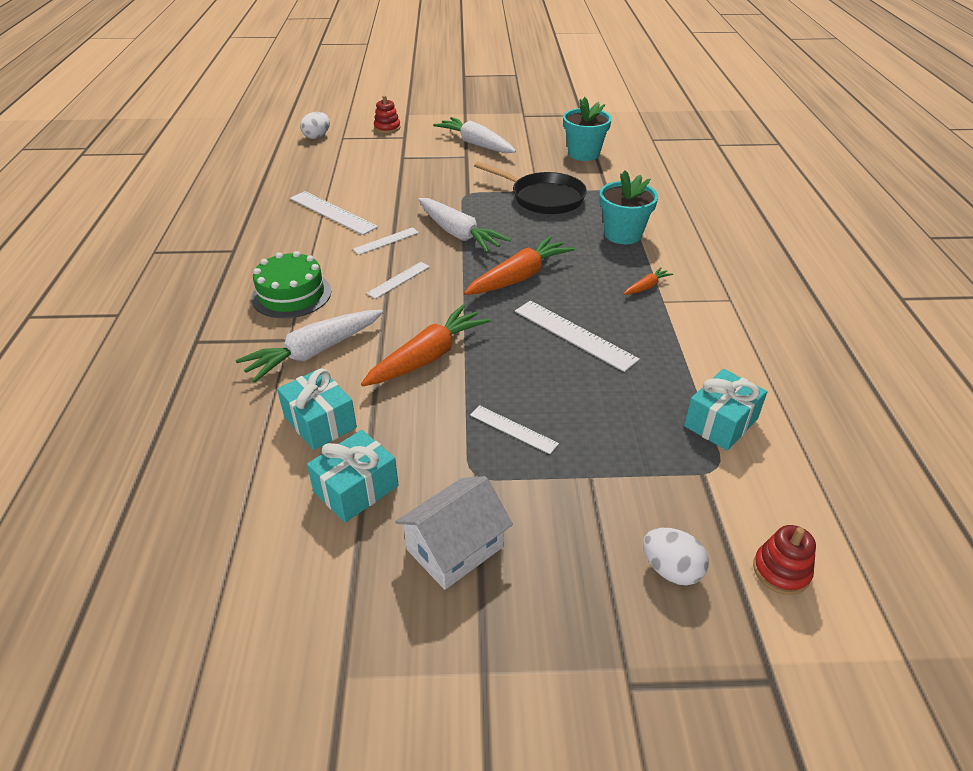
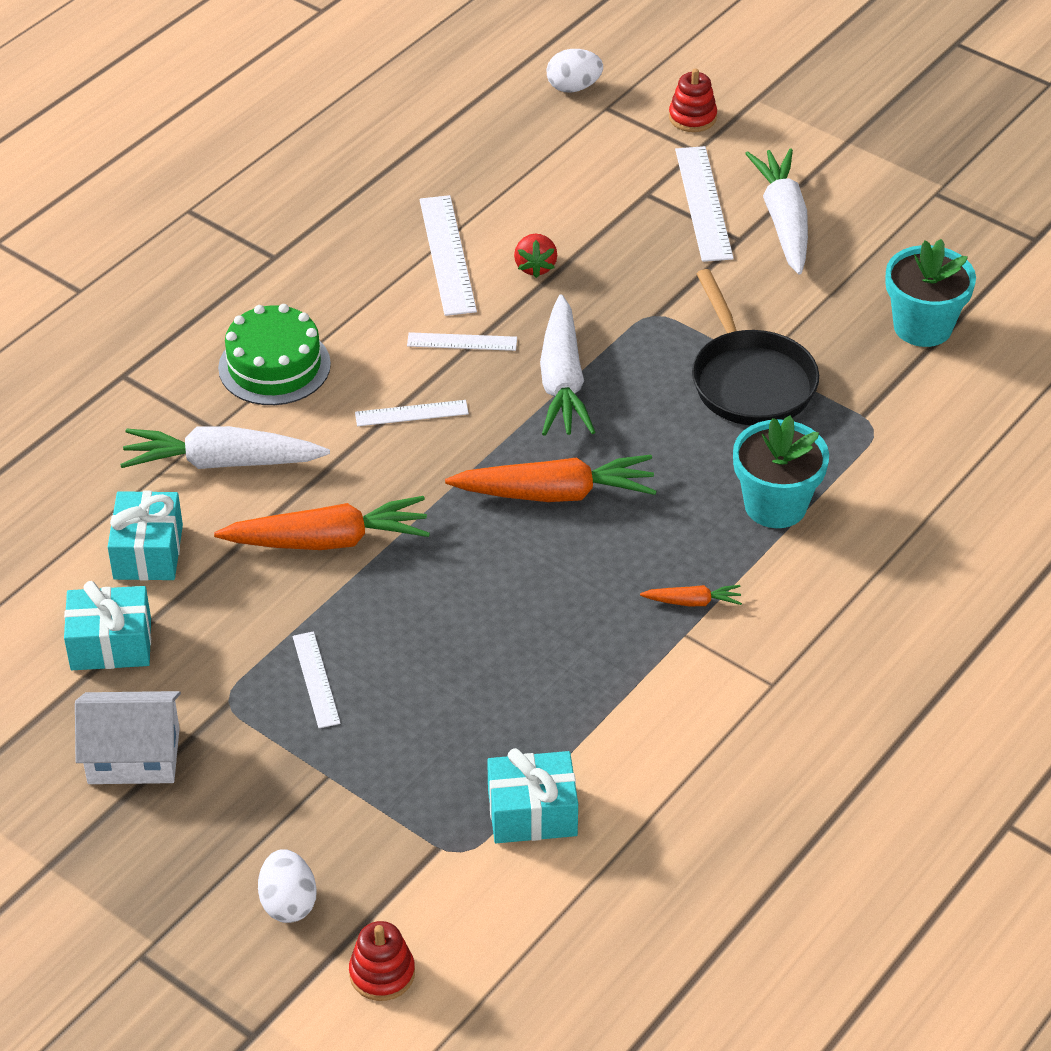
camera: 40 degrees right, 5 degrees up
(384, 200) = (535, 267): none -> red strawberry
(574, 335) = (517, 612): white ruler -> white ruler (703, 203)

